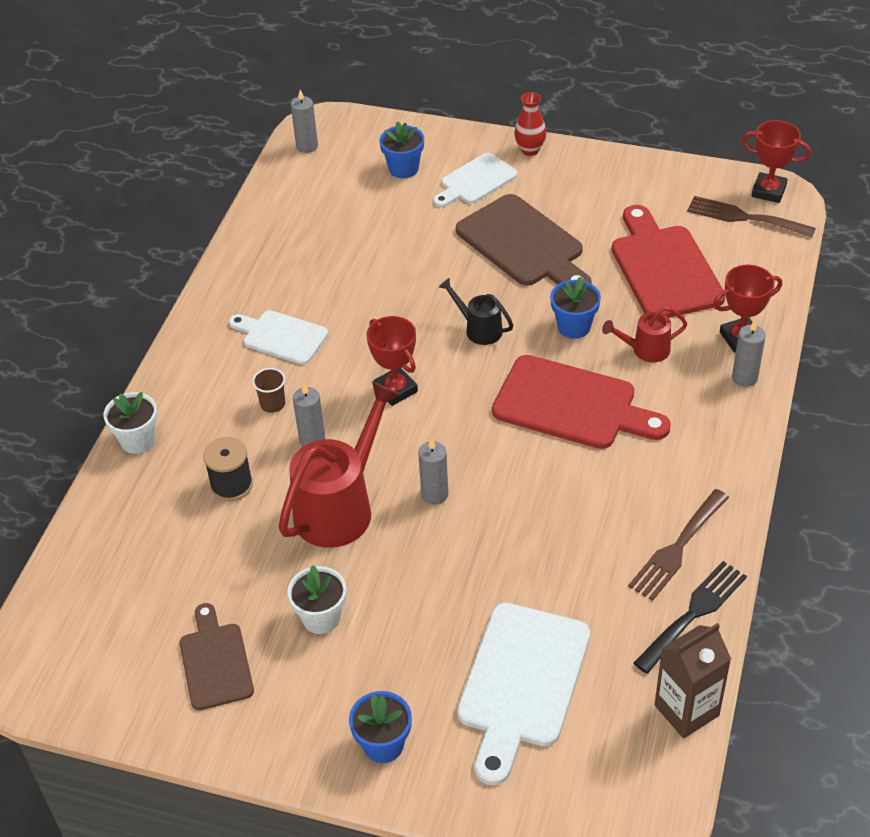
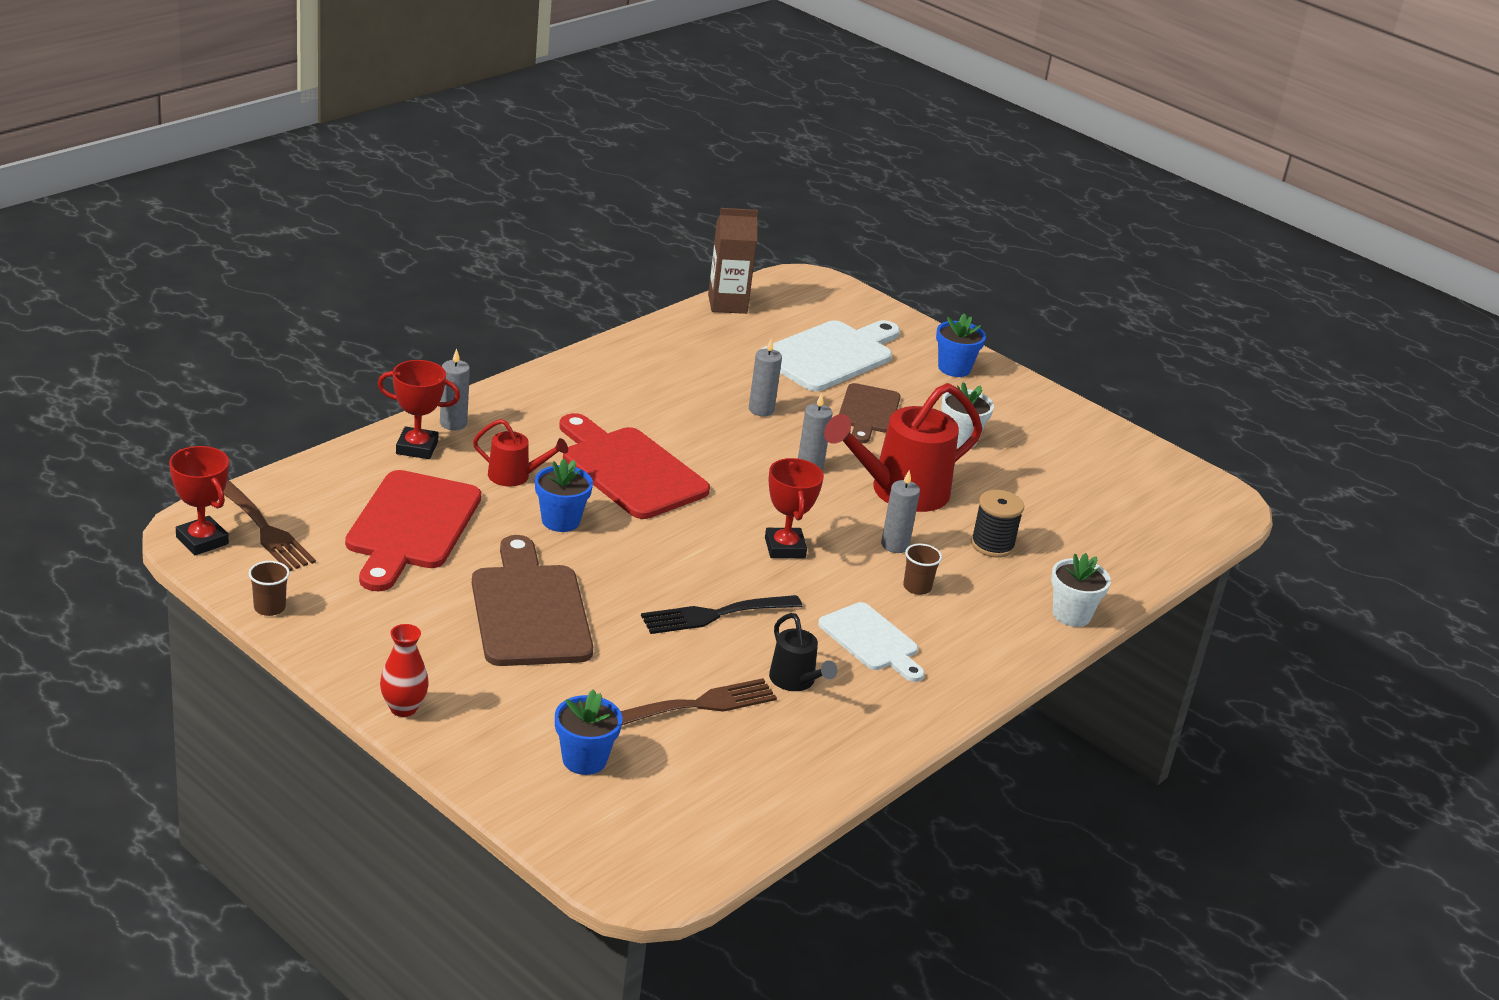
camera: 160 degrees left, 15 degrees down
(215, 662) = (1060, 450): brown cutting board -> brown cutting board (868, 412)
(307, 146) = (687, 853): grey candle -> grey candle (761, 410)
(475, 181) = (510, 702): white cutting board -> none
(478, 329) = (657, 559): black watering can -> black watering can (795, 682)
(672, 170) = (269, 608): none -> brown cup
(677, 548) = (643, 364): brown fork -> brown fork (700, 705)
(693, 613) = (670, 335): black fork -> black fork (714, 615)

